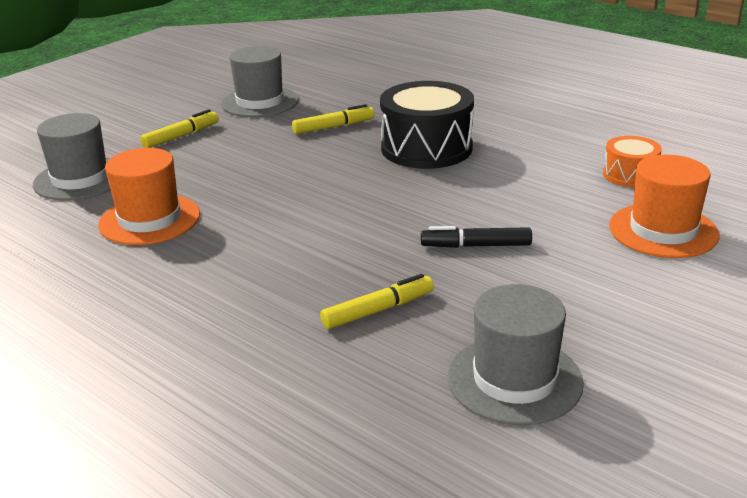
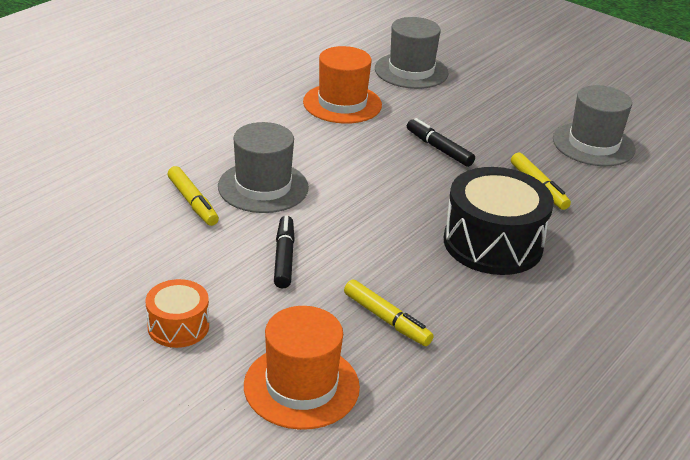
camera: 85 degrees right, 5 degrees up
(181, 136) = (500, 107): yellow marker -> yellow marker (386, 319)
(262, 167) = (439, 149): none -> black marker
(514, 379) = (87, 258): grey hat -> grey hat (263, 187)
(630, 175) = (436, 387): orange drum -> orange drum (178, 326)

